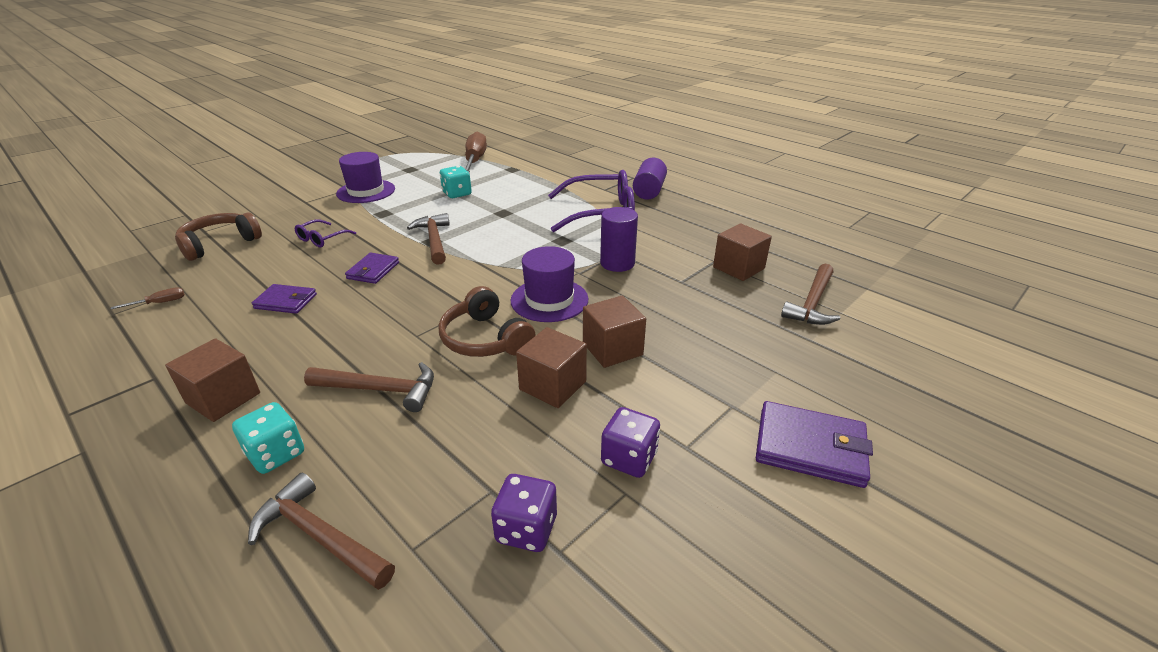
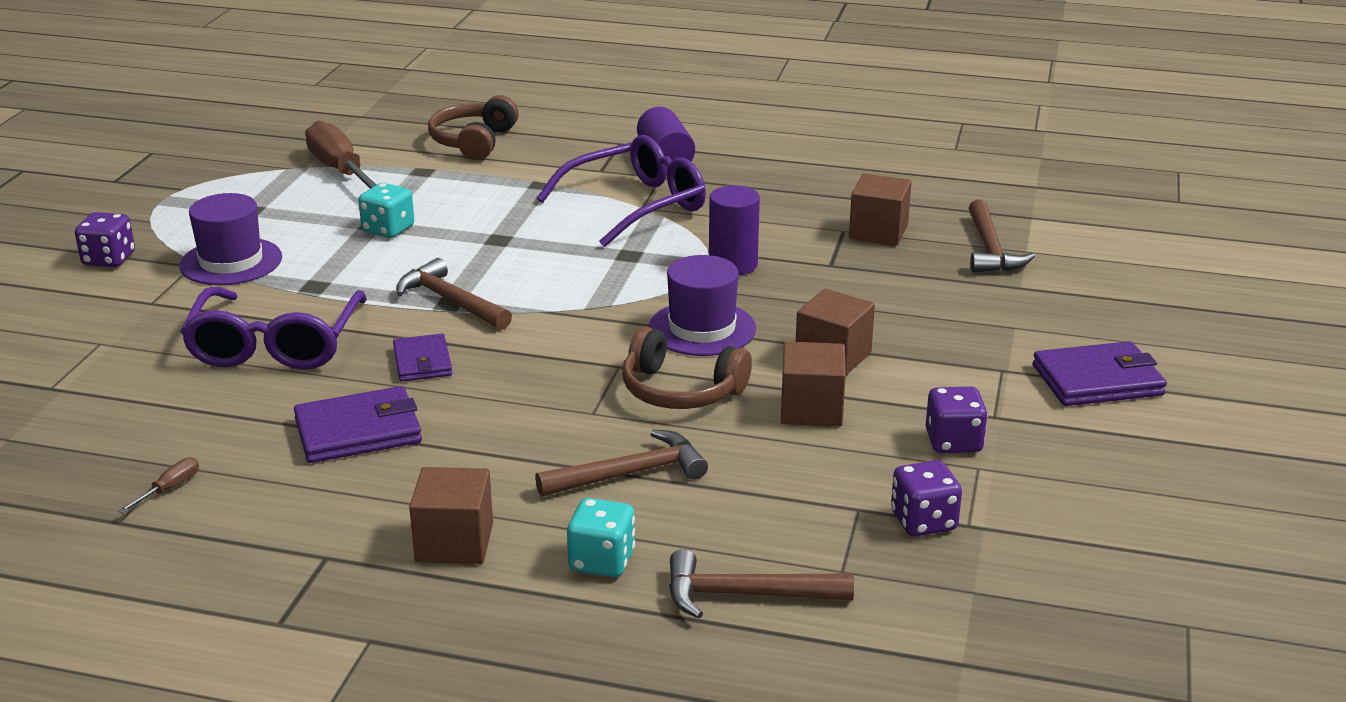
camera: 30 degrees left, 5 degrees down
(219, 244) = (116, 396): brown headphones -> brown headphones (473, 141)
(286, 301) = (358, 431): purple wallet -> purple wallet, size x1.54
(320, 177) = (109, 259): none -> purple dice
(321, 239) = (275, 345): purple glasses -> purple glasses, size x2.12

